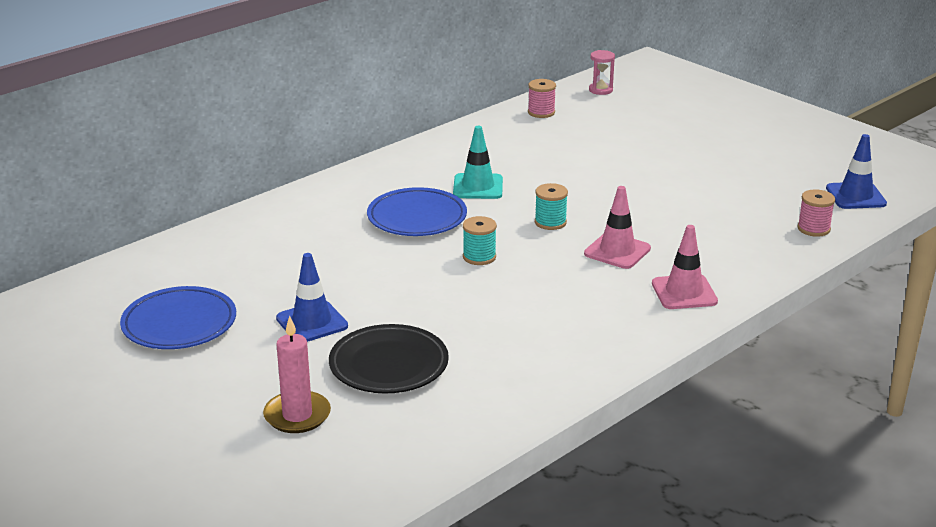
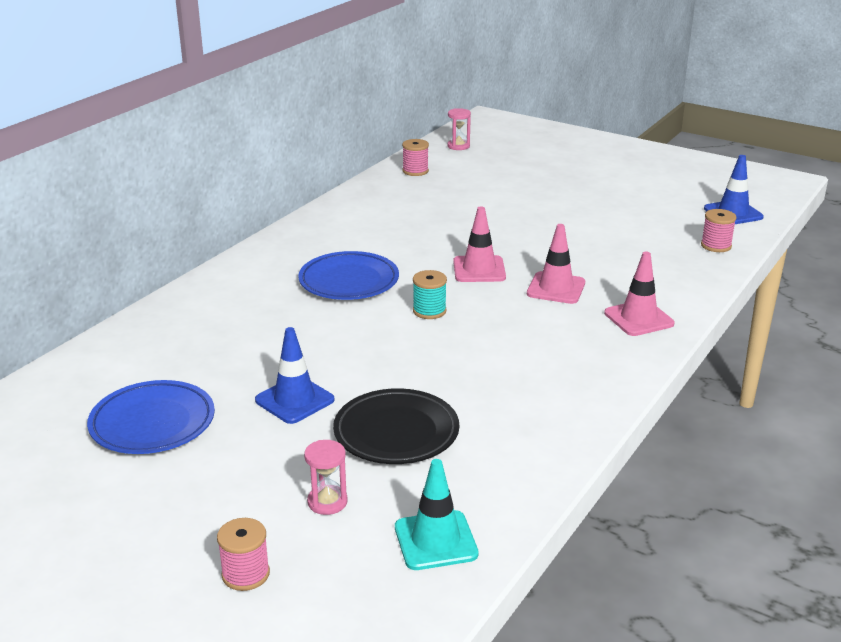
camera: 15 degrees left, 0 degrees up
(200, 462) = (245, 574): none -> pink spool
(297, 415) = (327, 502): pink candle -> pink hourglass
(478, 187) = (392, 245): turquoise traffic cone -> turquoise traffic cone (435, 540)
(550, 222) = (479, 269): turquoise spool -> pink traffic cone

